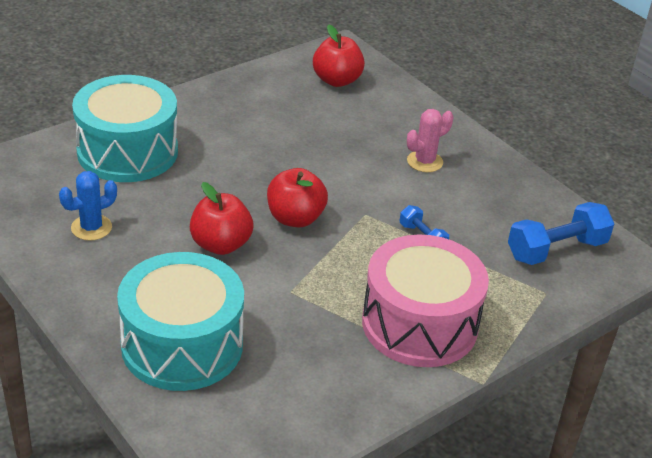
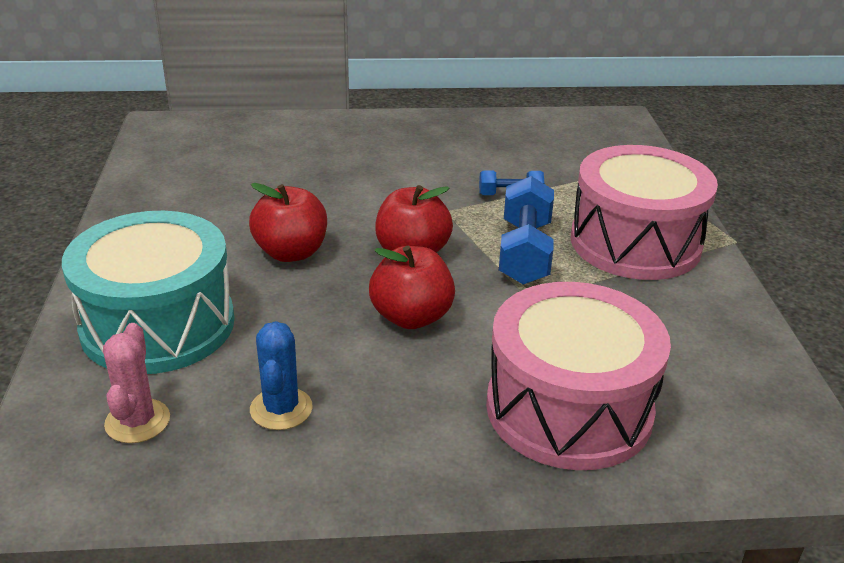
camera: 55 degrees left, 5 degrees down
(182, 345) = (569, 409): turquoise drum -> pink drum
(337, 80) = (209, 147): red apple -> red apple (291, 252)
(424, 161) = (397, 152): pink cactus -> pink cactus (137, 421)
(556, 250) = (581, 142): blue dumbbell -> blue dumbbell (524, 252)

